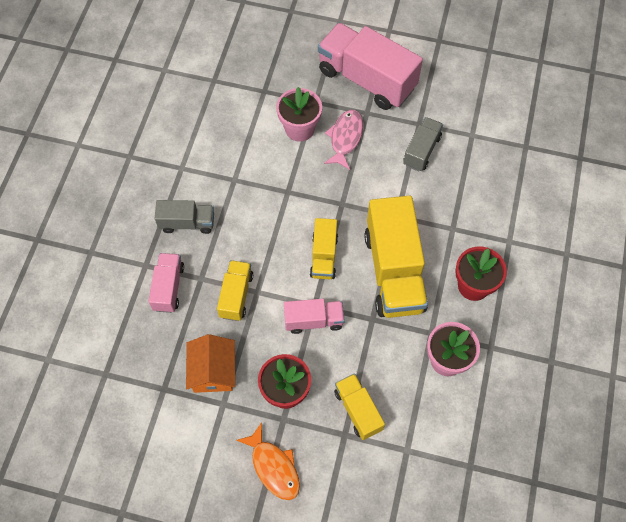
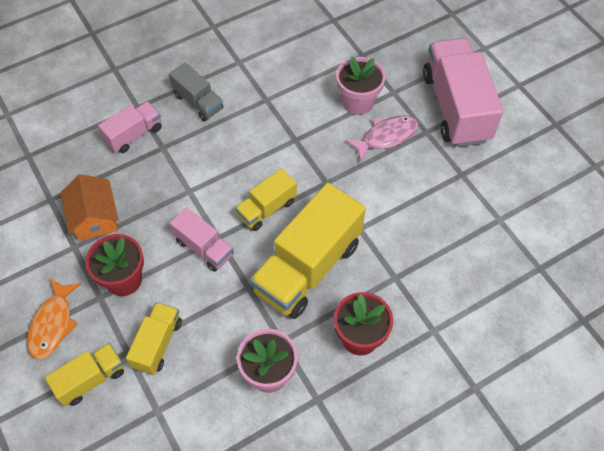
camera: 45 degrees right, 5 degrees down
(213, 371) = (94, 217): orange house -> orange house turned 60 degrees counterclockwise
(236, 295) = (171, 180): yellow truck -> yellow truck (91, 379)
(421, 151) = (439, 196): grey truck -> none

